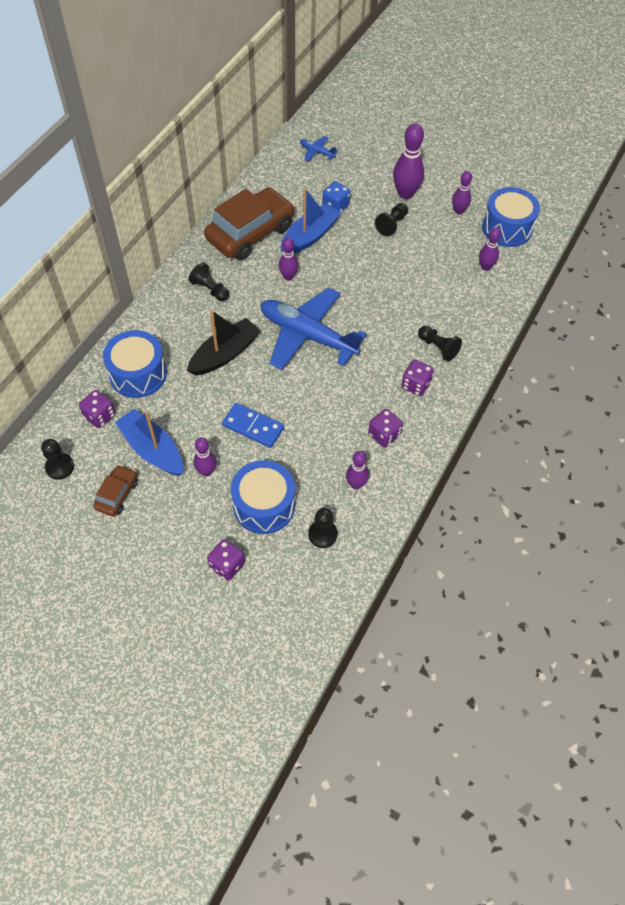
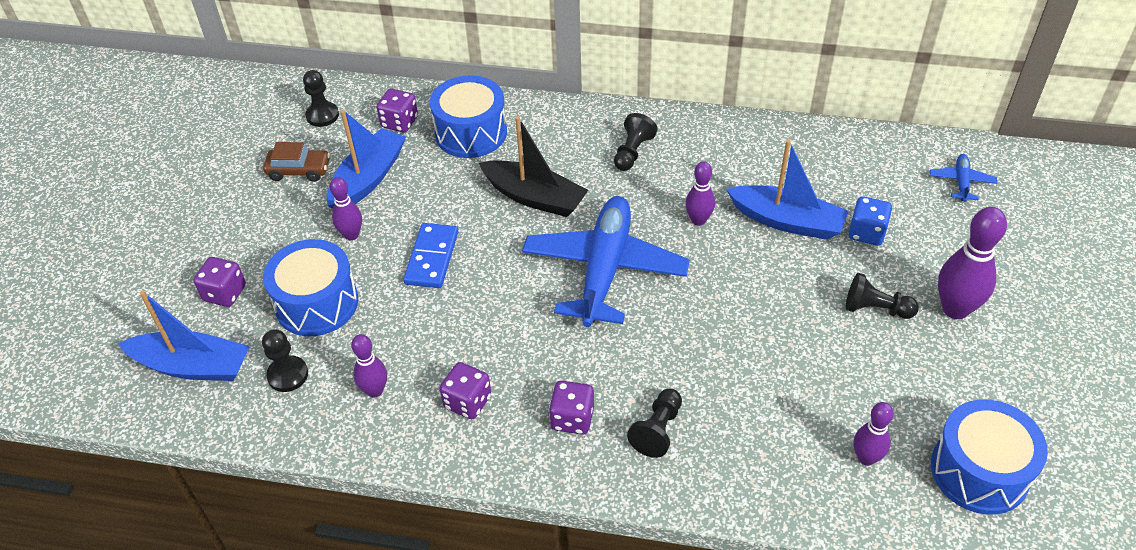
camera: 75 degrees right, 10 degrees down
(250, 233) = (753, 160): brown car -> none
(290, 595) = (193, 366): none -> blue boat
(458, 211) = (969, 390): purple bowling pin -> none

